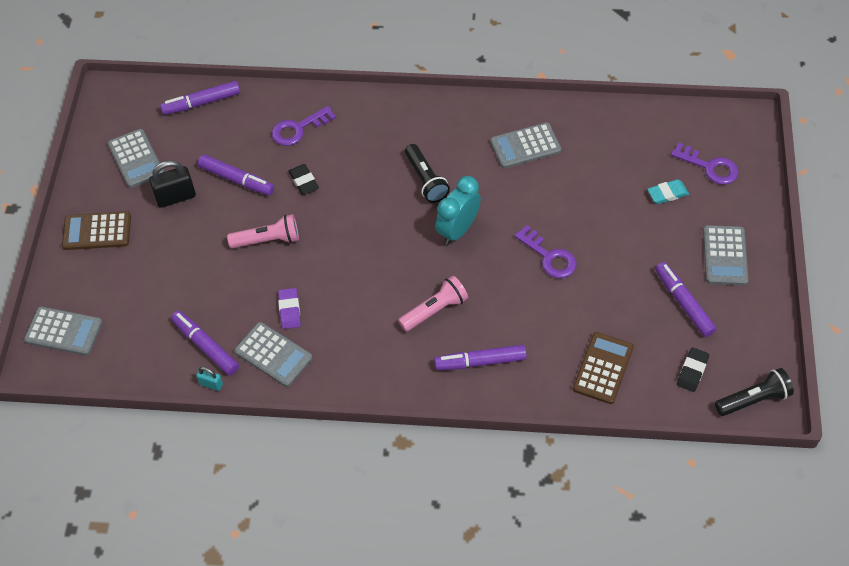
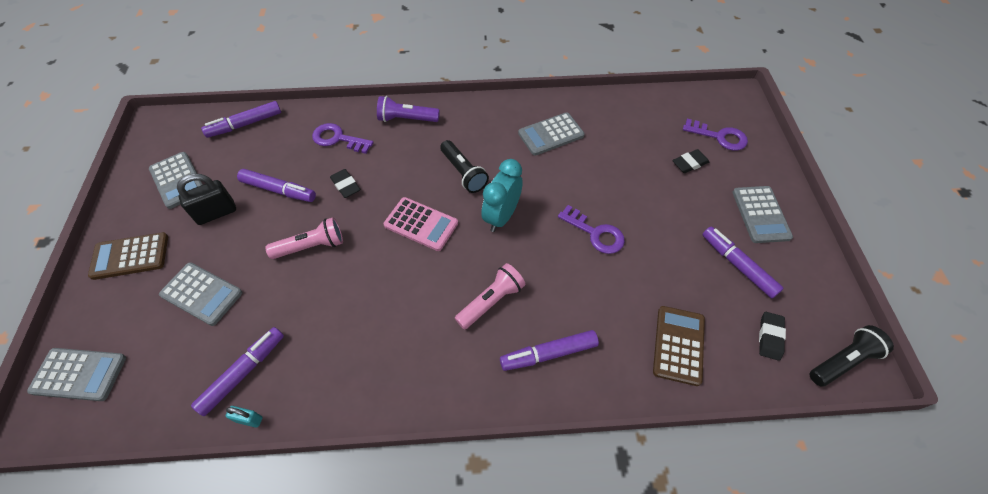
camera: 10 degrees left, 0 degrees up
(205, 346) = (243, 372): purple marker -> purple marker turned 90 degrees clockwise
(273, 354) = (321, 373): grey calculator -> grey calculator (202, 294)
(289, 310) = (337, 319): purple eraser -> none
(298, 129) = (338, 139): purple key -> purple key turned 60 degrees clockwise
(372, 113) = (407, 119): none -> purple flashlight
(376, 229) = (421, 224): none -> pink calculator
(667, 193) = (689, 163): turquoise eraser -> black eraser

